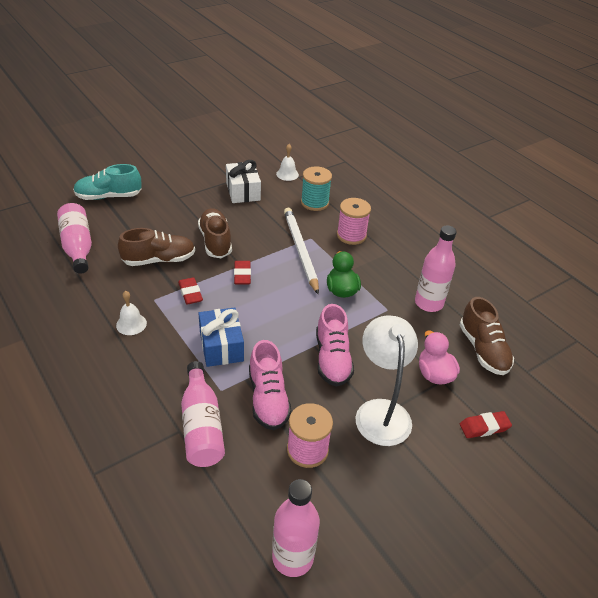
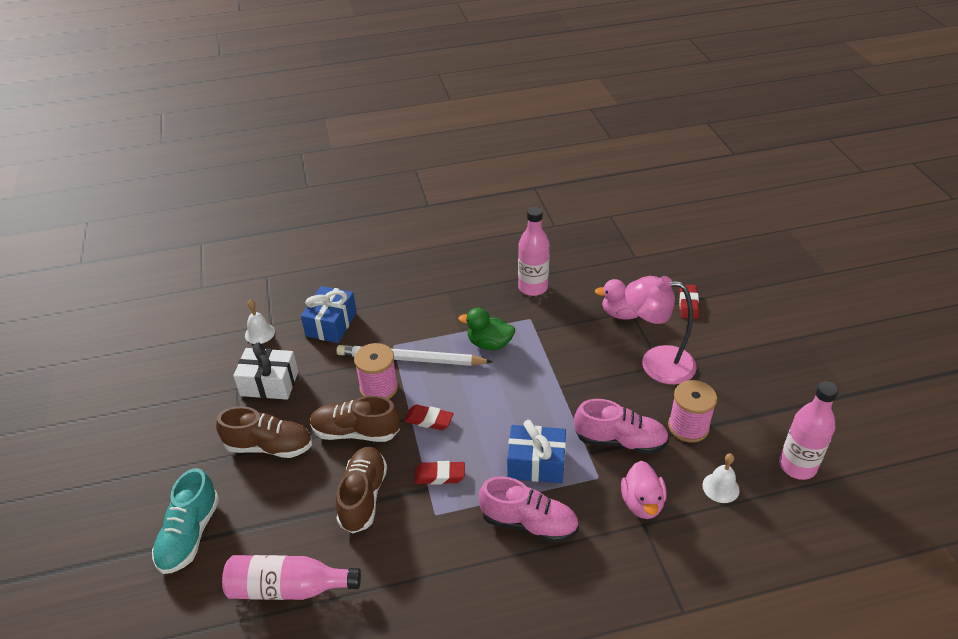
camera: 65 degrees left, 0 degrees up
(131, 324) = (470, 544): white bell -> white bell (720, 487)
(202, 426) = (642, 503): pink bottle -> pink duck
(314, 202) = (331, 324): turquoise spool -> blue gift
(332, 359) = (582, 378): pink shoe -> pink shoe (529, 523)
(351, 235) = (405, 311): pink spool -> pink spool (378, 388)
(381, 411) = (656, 363): white lamp -> pink lamp
(483, 350) = (603, 274): brown shoe -> brown shoe (269, 446)

